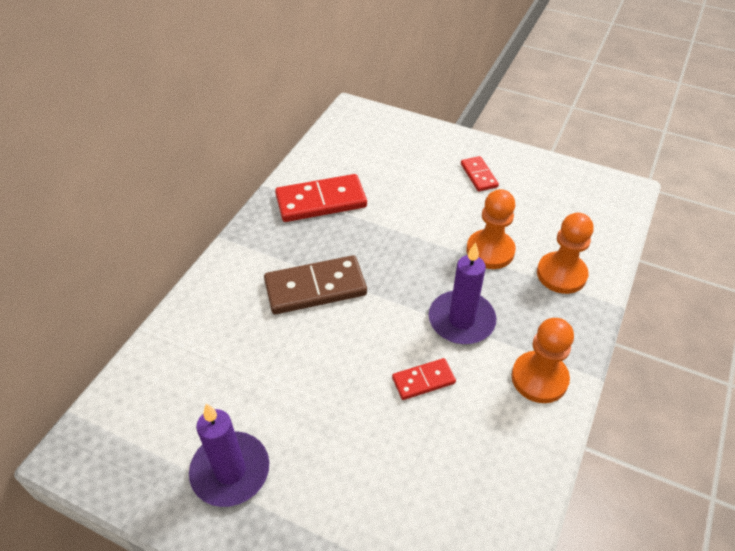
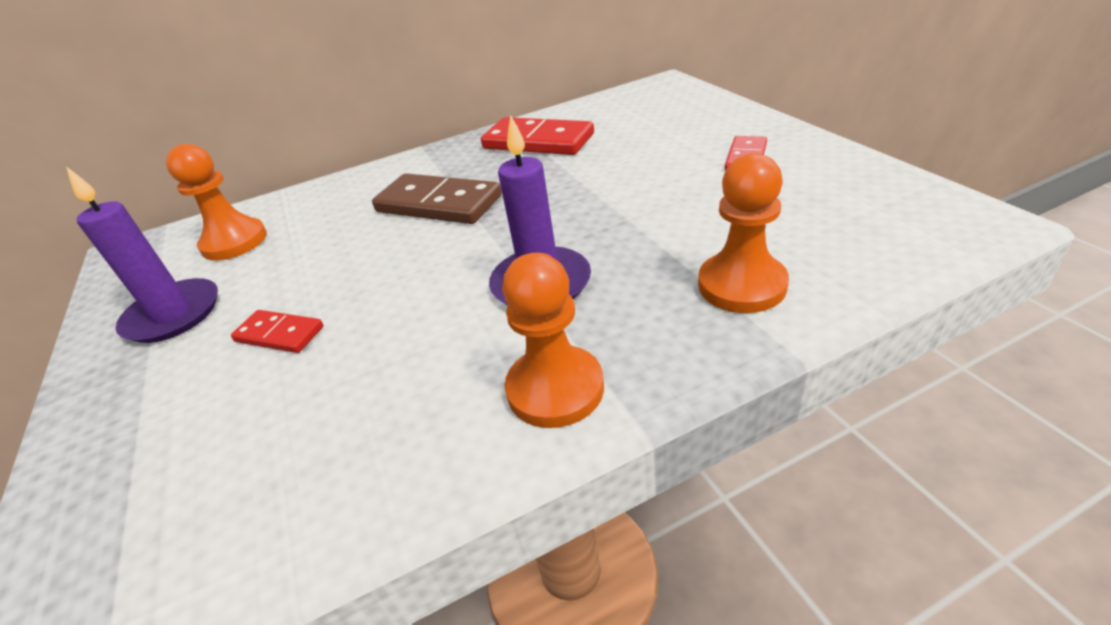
camera: 45 degrees right, 10 degrees down
(423, 380) = (420, 323): red domino -> red domino (279, 334)
(490, 251) = (667, 229): orange pawn -> orange pawn (234, 242)

